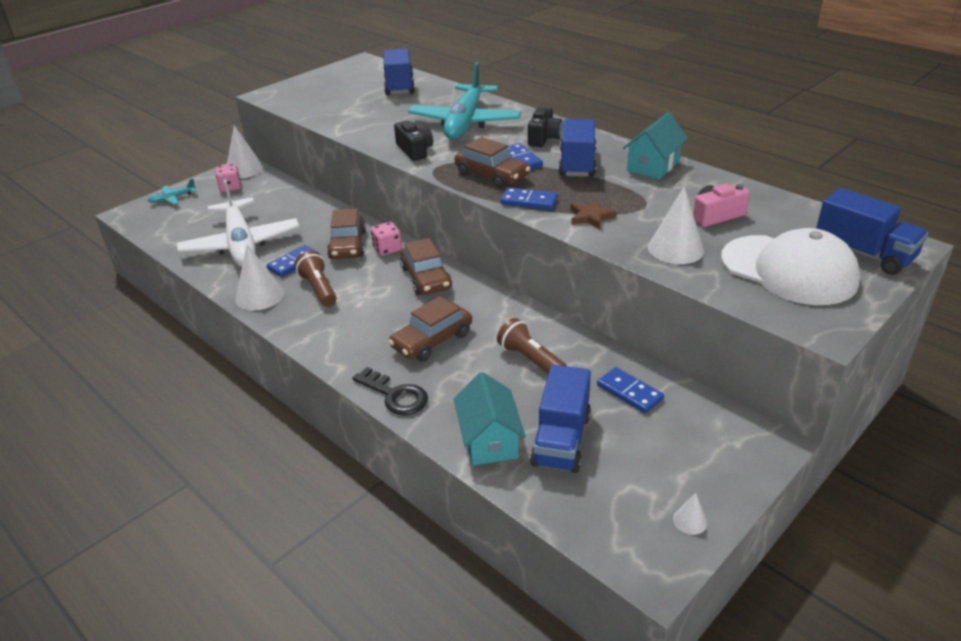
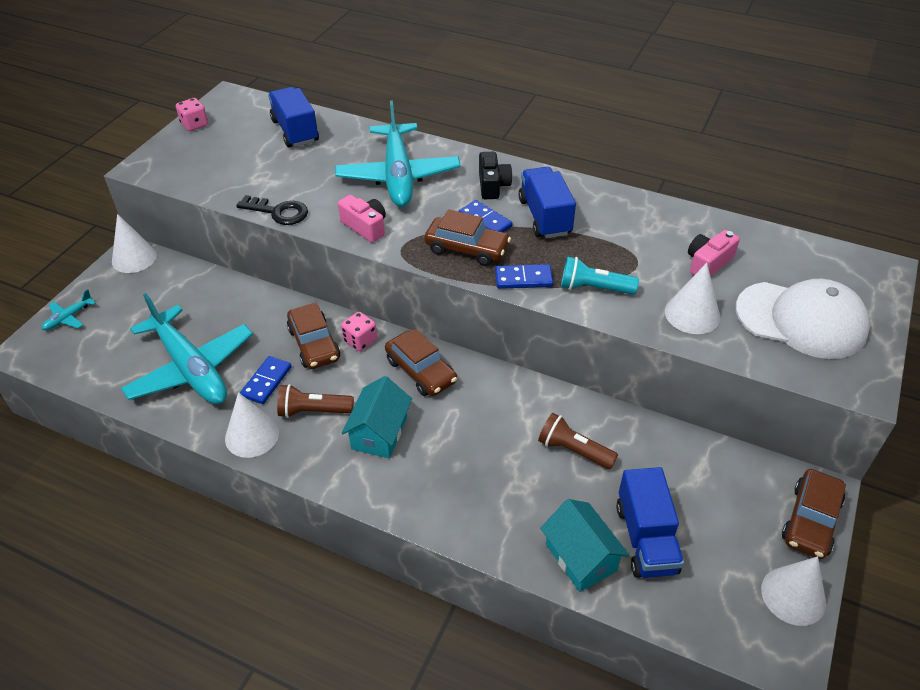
camera: 20 degrees left, 10 degrees up
(230, 187) = (132, 288): pink dice -> pink dice (194, 124)
(241, 244) = (190, 368): white plane -> turquoise plane
(319, 289) = (313, 411): brown flashlight -> brown flashlight turned 45 degrees counterclockwise
(395, 395) = (464, 529): black key -> black key (278, 212)
(414, 150) = (365, 227): black camera -> pink camera
(432, 340) = (467, 450): brown car -> brown car (810, 520)
(591, 217) = (594, 288): brown star -> turquoise flashlight
(629, 392) = (680, 466): blue domino -> none
(653, 166) = (619, 206): turquoise house -> turquoise house (379, 433)
(690, 521) = (793, 595): white cone -> white cone, size x2.03
(863, 253) = (853, 286): blue truck -> none

